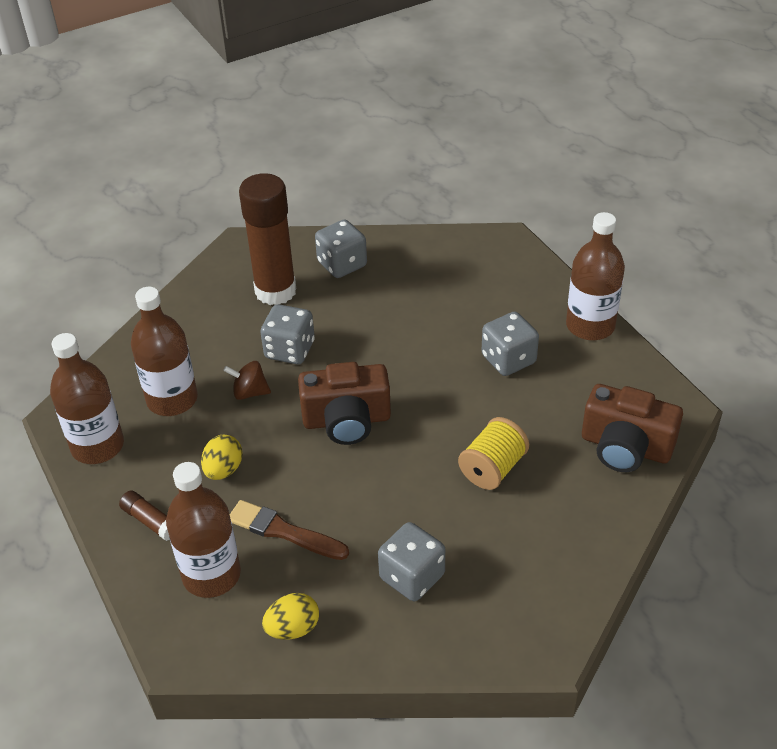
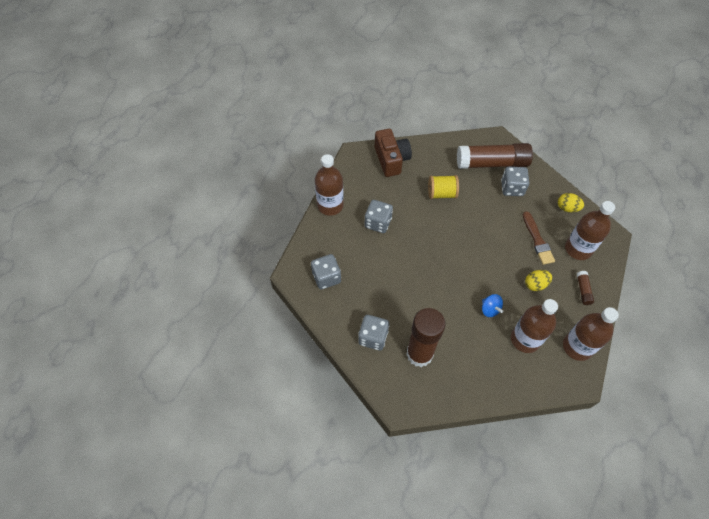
camera: 130 degrees left, 15 degrees up
(249, 392) = (490, 309): brown spinning top -> blue spinning top
(290, 350) = (451, 313): grey dice -> grey dice (326, 277)
(347, 420) = (467, 259): brown camera -> none
(493, 589) = (492, 163): none -> brown glue stick

